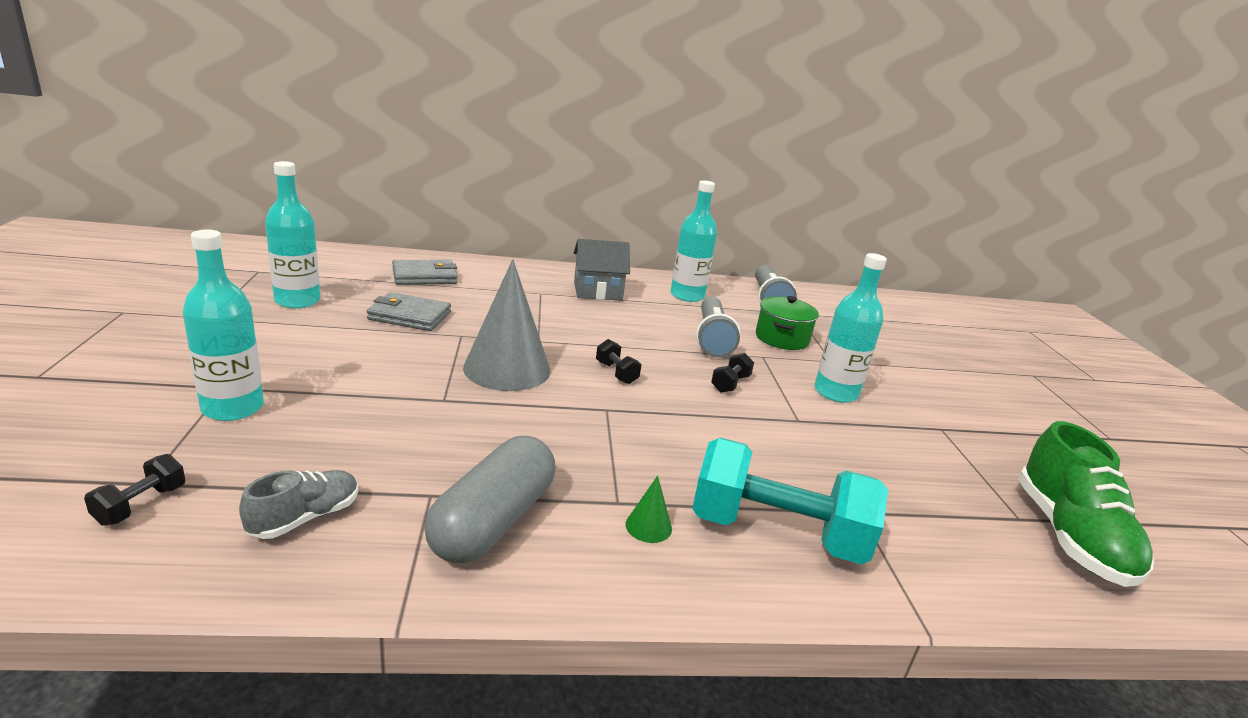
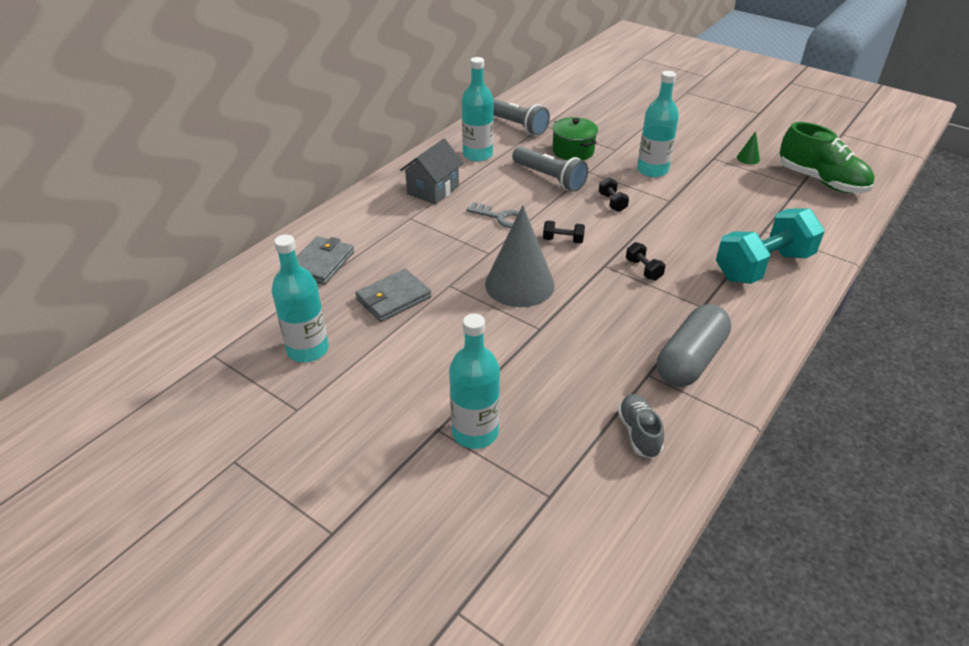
camera: 45 degrees left, 15 degrees up
(141, 505) = (576, 503): black dumbbell -> black dumbbell (643, 270)
(493, 521) = (690, 360): grey capsule -> grey capsule turned 60 degrees clockwise
(605, 331) = (501, 217): none -> grey key
(648, 526) = (730, 306): green cone -> green cone (748, 158)

